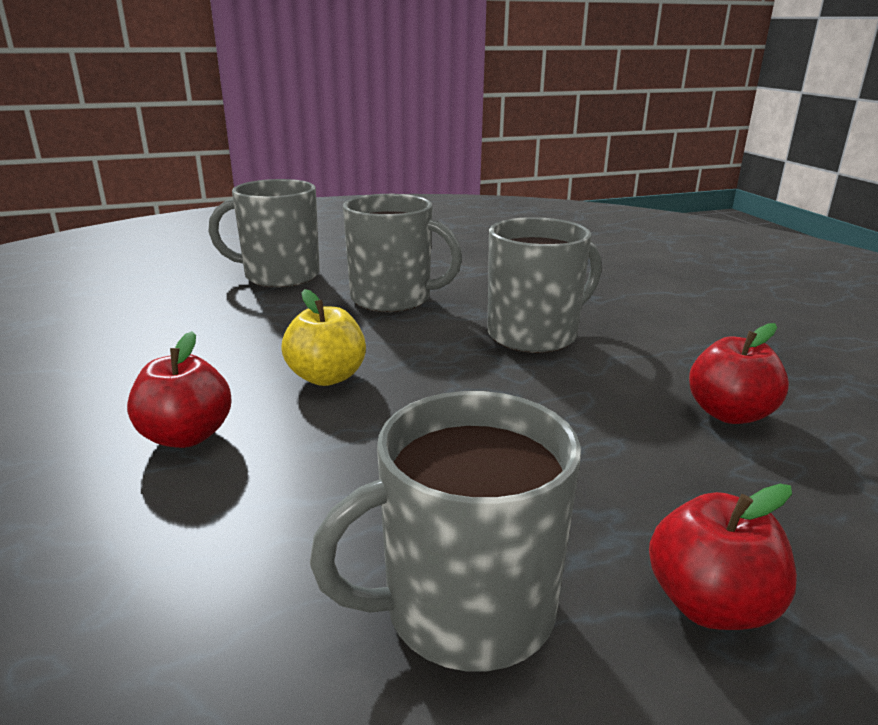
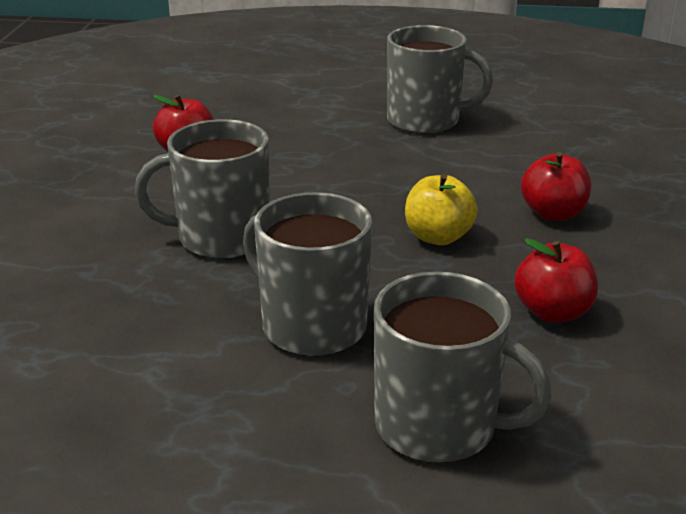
camera: 155 degrees left, 5 degrees up
(710, 604) = (328, 104): red apple -> red apple (552, 312)

